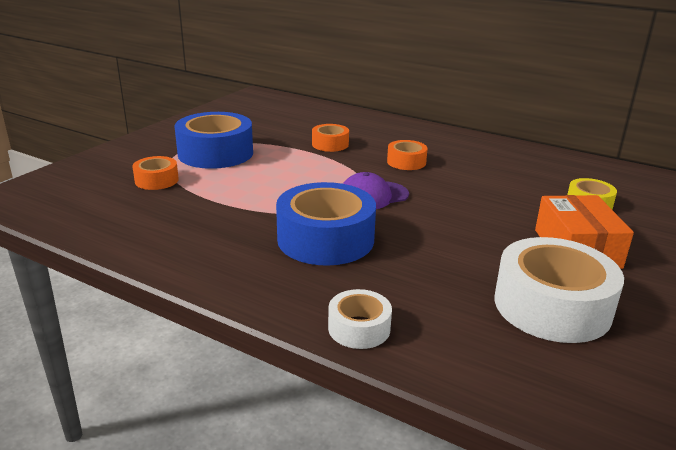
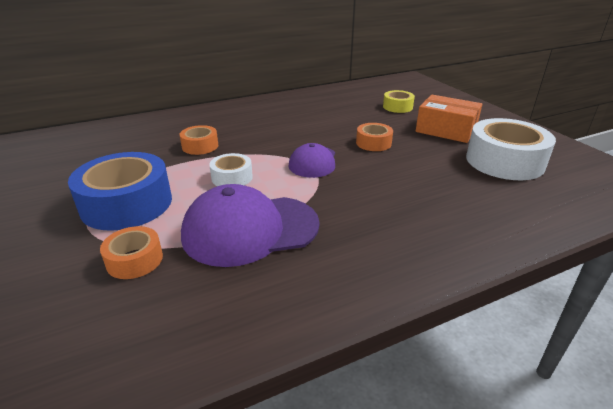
camera: 55 degrees left, 5 degrees up
(231, 204) = (250, 229): none -> purple cap
(325, 239) = (362, 204): blue tape -> none
(359, 328) = (500, 235): white tape -> white tape (232, 177)
(406, 162) = (275, 131): orange tape -> orange tape (373, 143)

